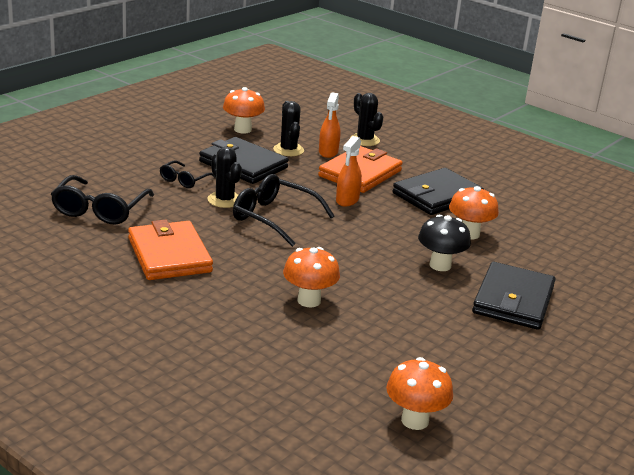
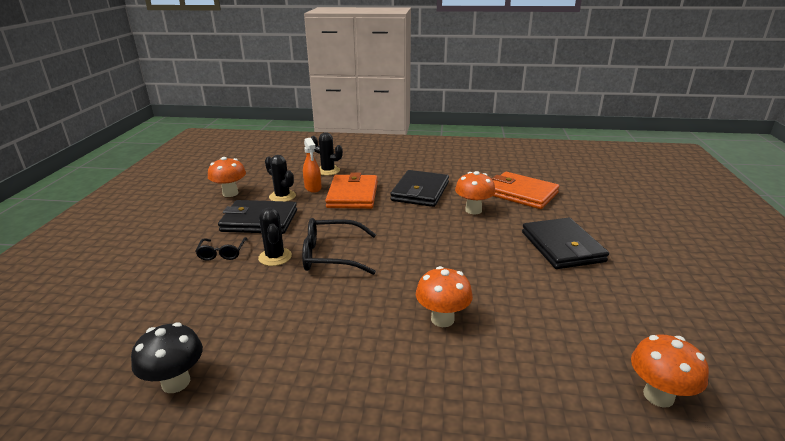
camera: 30 degrees left, 0 degrees up
(100, 210) = (165, 318): black glasses -> none
(169, 255) = (279, 334): orange wallet -> orange wallet (521, 193)
(224, 200) = (275, 257): black cactus -> black cactus turned 45 degrees clockwise
(347, 200) = (367, 218): orange spray bottle -> none
(440, 265) = (487, 241): black mushroom -> black mushroom (176, 382)

